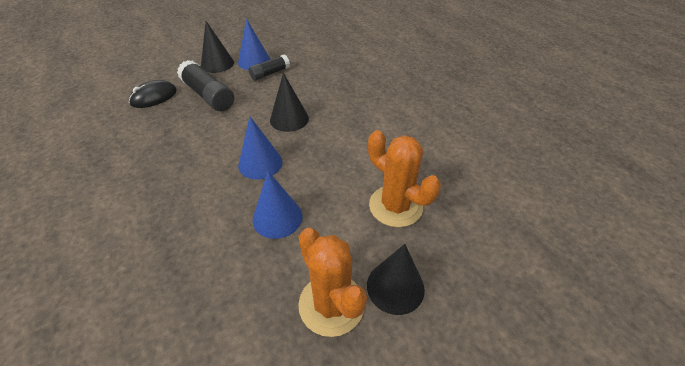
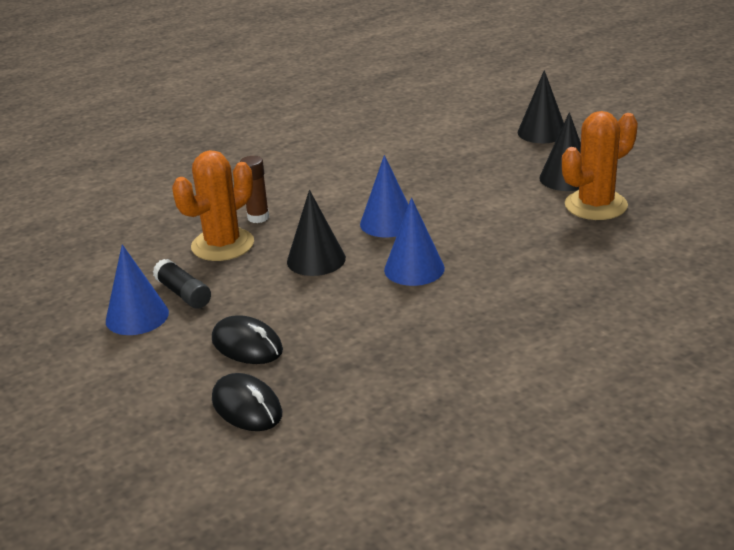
camera: 90 degrees left, 15 degrees down
(208, 95) = (247, 345): black glue stick -> black mouse
(217, 64) = (135, 358): black cone -> black cone (542, 132)
(277, 217) = (503, 244): blue cone -> blue cone (388, 223)
(351, 95) = (258, 217): none -> brown glue stick
(395, 206) = (469, 180): orange cactus -> orange cactus (222, 245)

